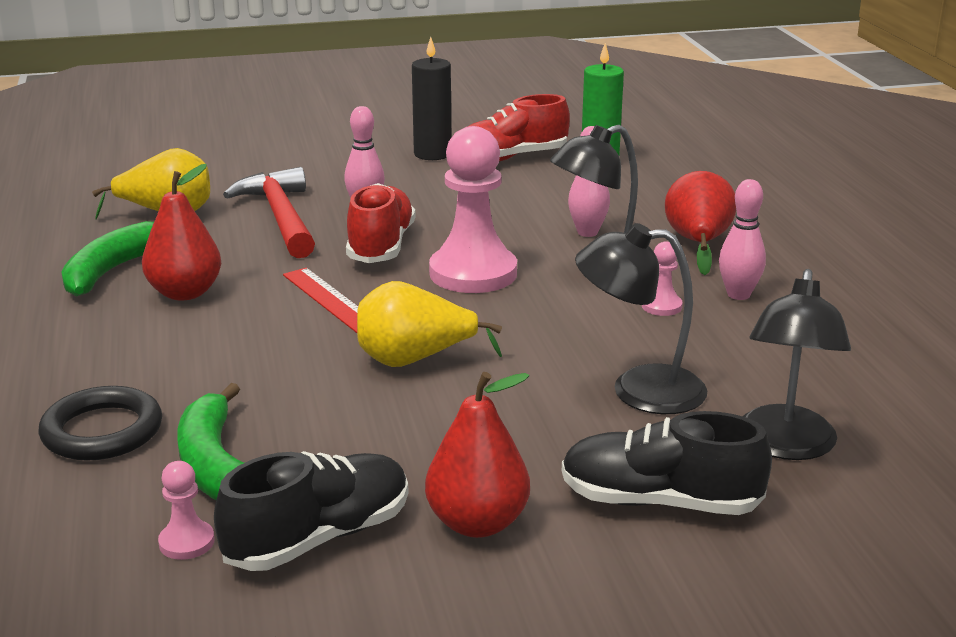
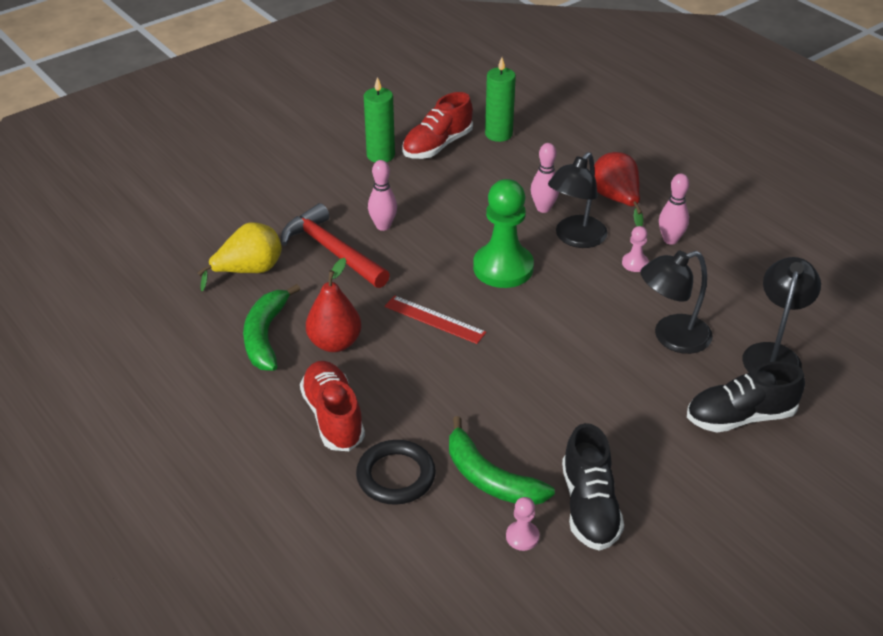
camera: 25 degrees left, 15 degrees up
(319, 538) = (589, 506): black shoe -> black shoe turned 150 degrees clockwise
(381, 246) = (424, 259): red shoe -> red shoe (333, 417)
(414, 360) = (530, 355): yellow pear -> none
(432, 154) = (380, 155): black candle -> green candle
(473, 273) = (503, 268): pink pawn -> green pawn
(477, 523) = (662, 465): red pear -> none
(785, 446) = (773, 354): black lamp -> black lamp turned 150 degrees counterclockwise

